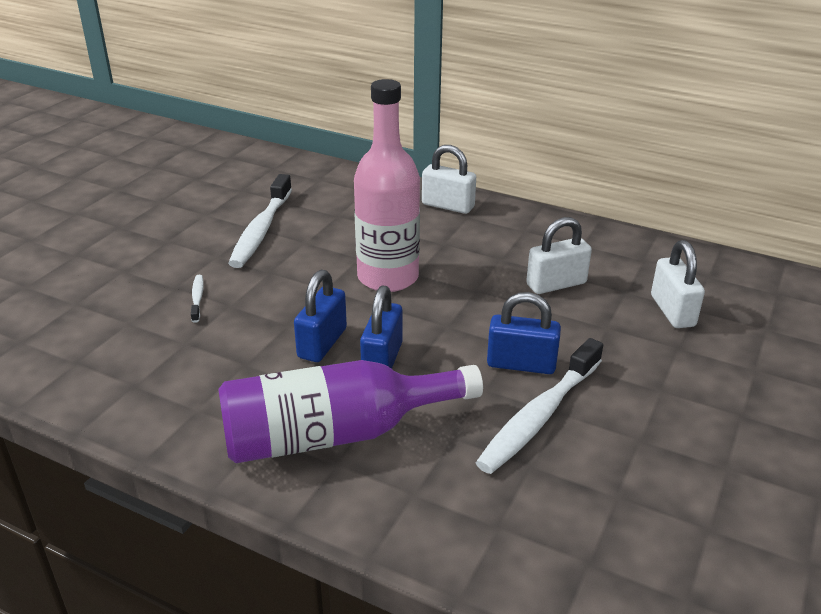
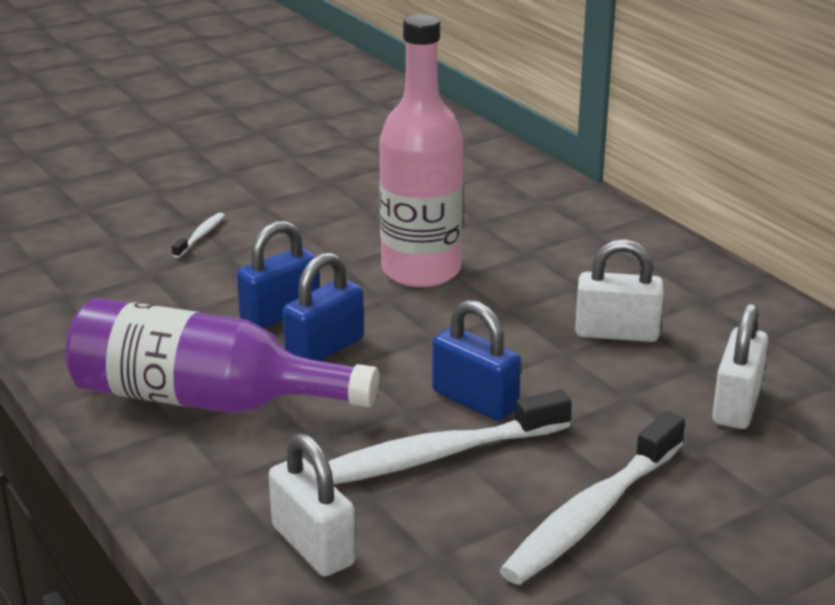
camera: 30 degrees right, 5 degrees down
(261, 230) = (333, 187): white toothbrush -> white toothbrush (591, 514)
(448, 206) = (579, 214): white padlock -> white padlock (313, 546)

